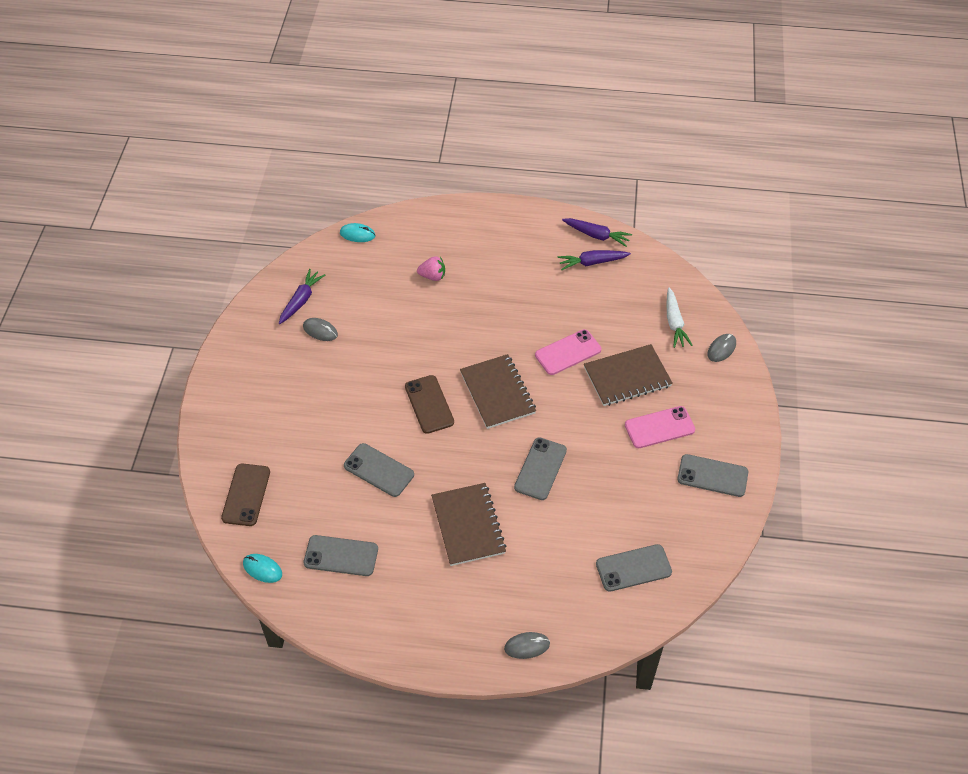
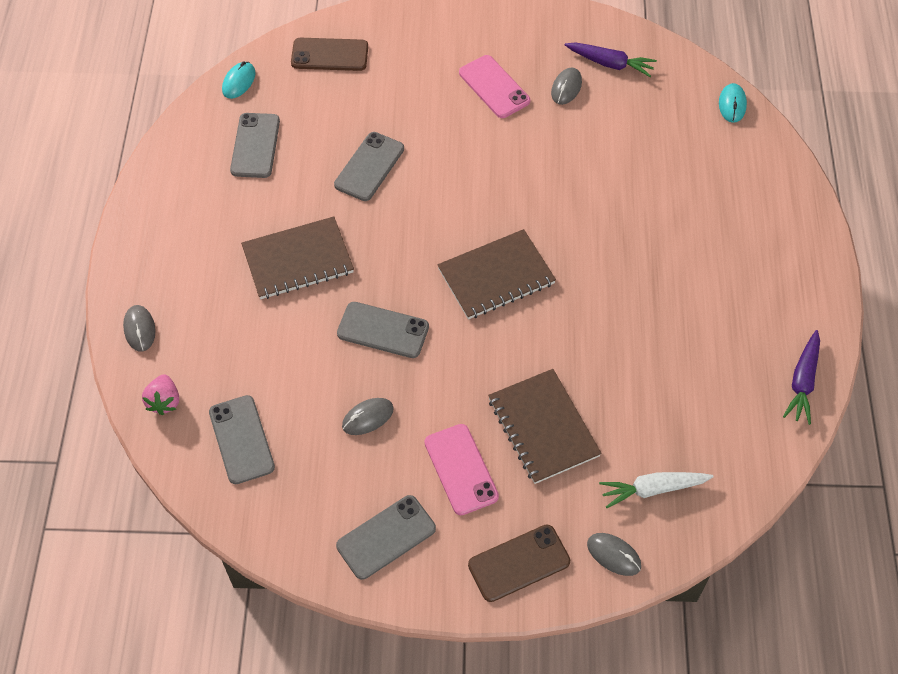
camera: 85 degrees right, 5 degrees up
(429, 404) = (469, 206): brown phone -> brown phone (519, 563)
(432, 276) = (678, 191): pink strawberry -> pink strawberry (164, 401)
(568, 352) = (575, 353): pink phone -> pink phone (494, 87)
(592, 262) = (747, 378): purple carrot -> none
(616, 482) = (368, 417): none -> grey mouse
(712, 476) = (386, 537): grey phone -> grey phone turned 45 degrees clockwise

